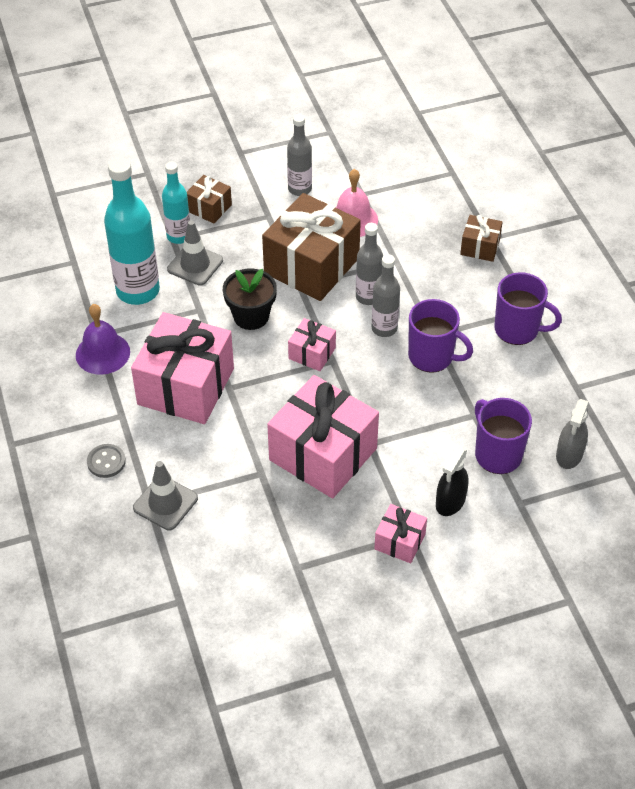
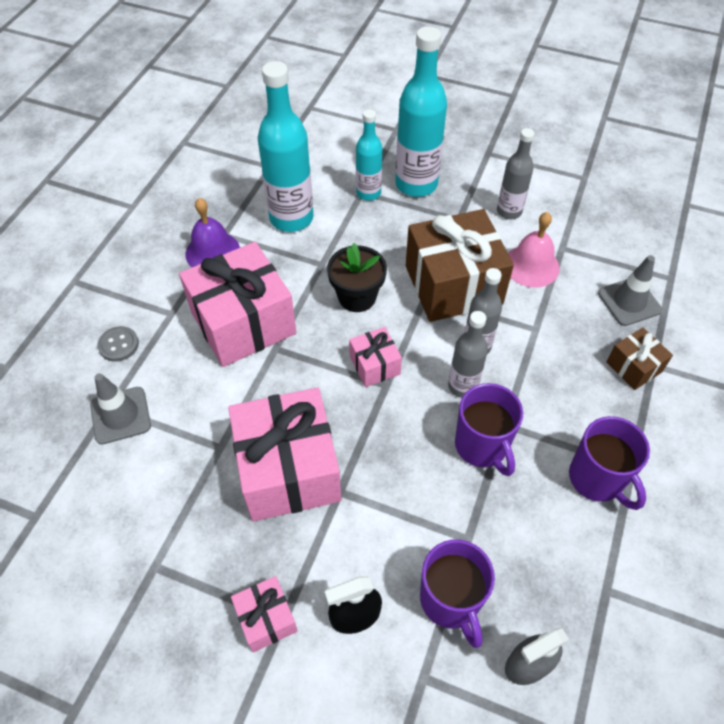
camera: 40 degrees right, 5 degrees up
(195, 265) = (357, 224): grey traffic cone -> grey traffic cone (629, 302)
(209, 208) = (416, 184): brown gift -> turquoise bottle
(497, 454) = (450, 601): purple mug -> purple mug turned 150 degrees clockwise

